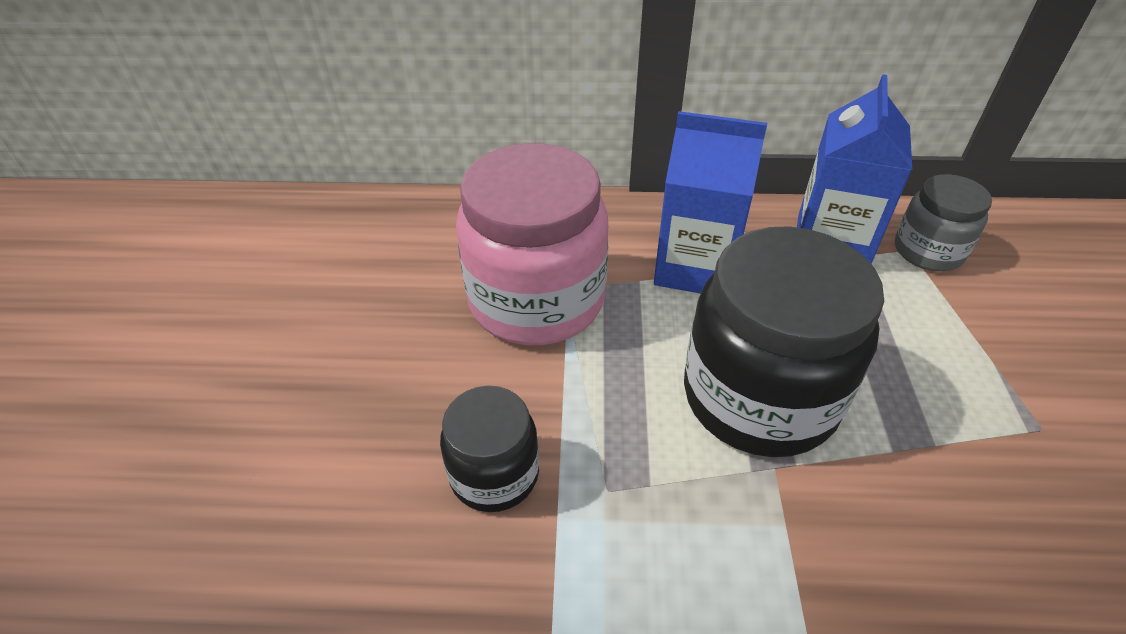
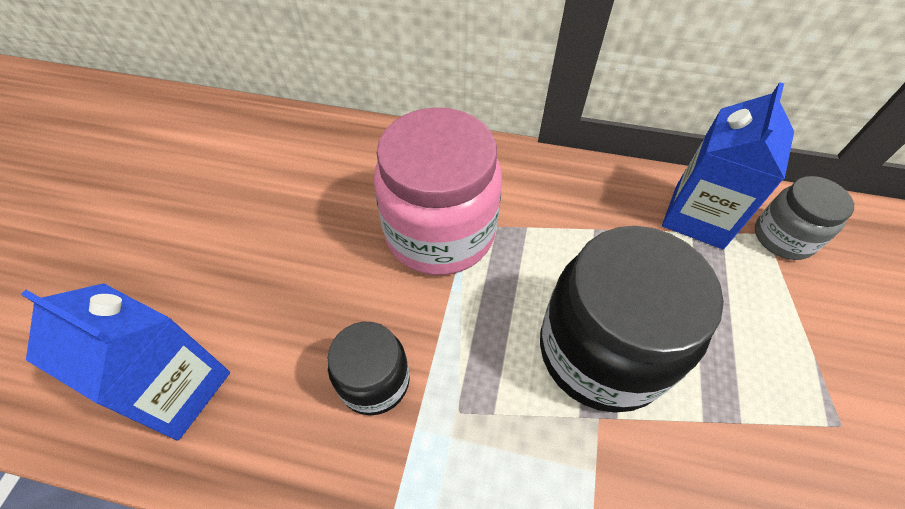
camera: 10 degrees right, 10 degrees up
(695, 267) = (576, 222): blue carton -> blue carton (177, 389)

